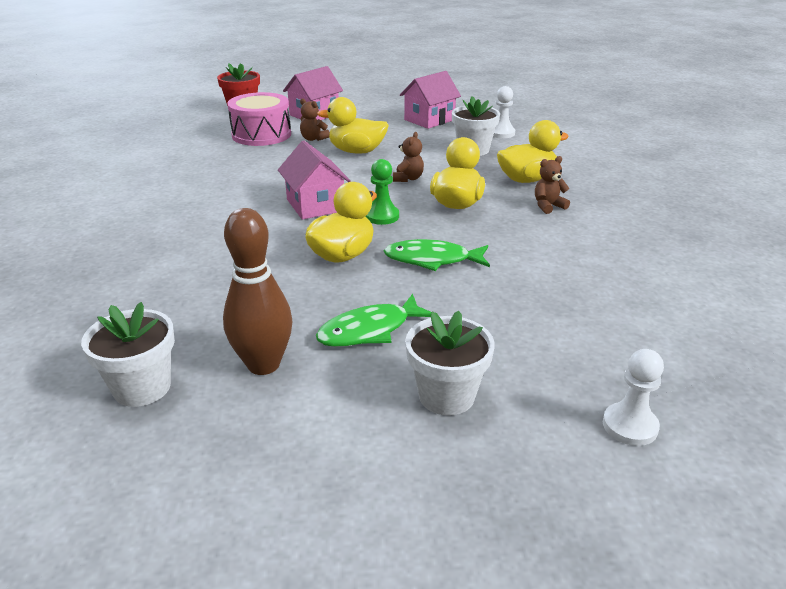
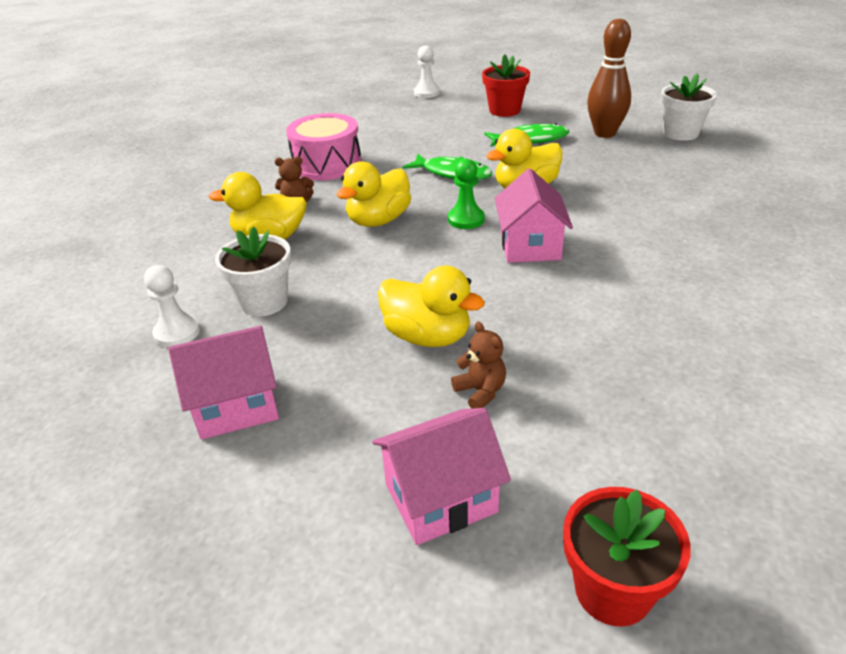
camera: 155 degrees left, 5 degrees up
(261, 135) = (575, 433): pink drum -> pink drum (327, 164)
(408, 178) = (398, 265): brown teddy bear -> none
(446, 396) = (504, 110): white flower pot -> red flower pot

